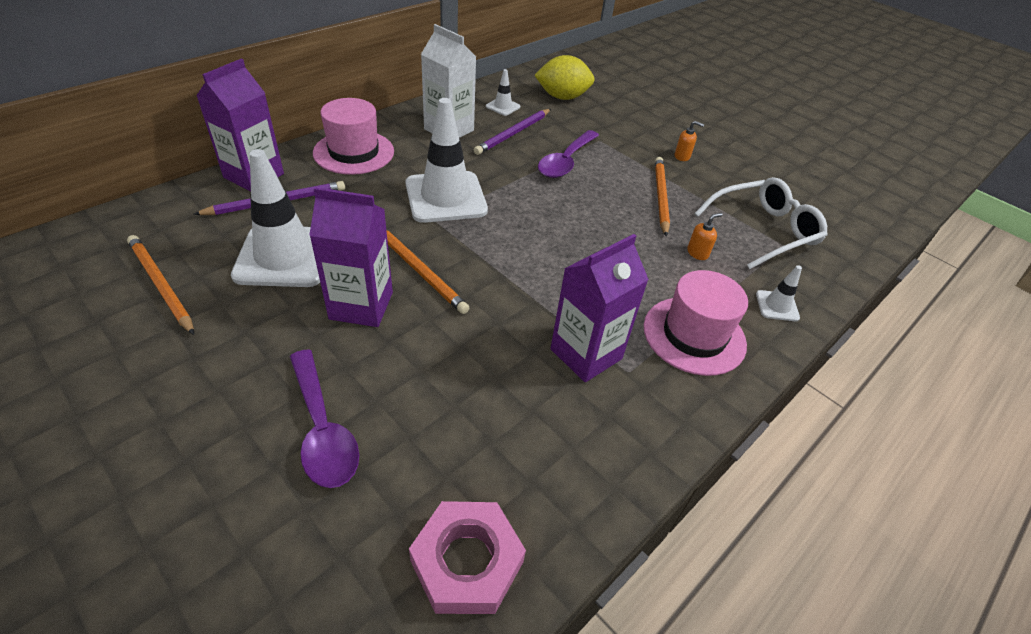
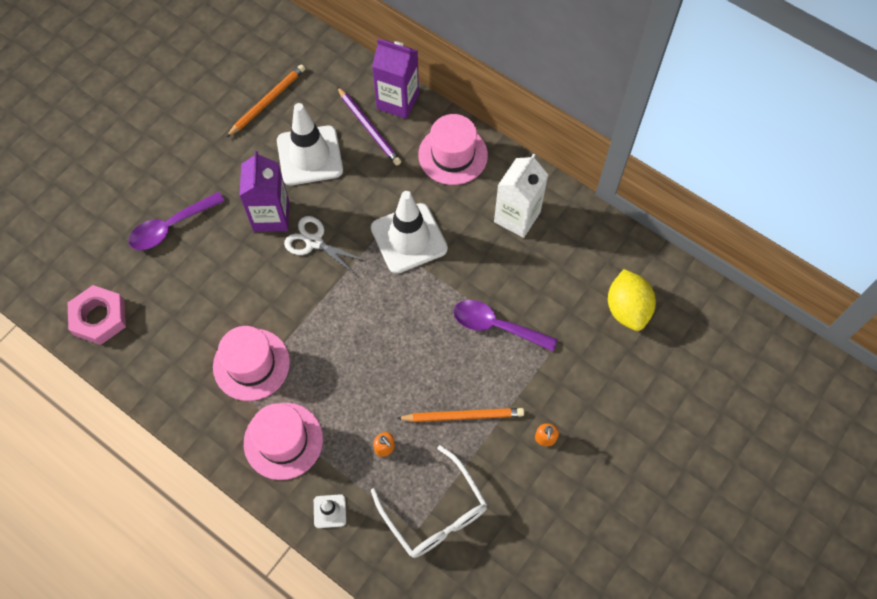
camera: 85 degrees right, 20 degrees up
(420, 270) = (314, 242): orange pencil -> white scissors
(503, 107) = (581, 255): white traffic cone -> none
(513, 134) = (531, 273): purple pencil -> none
(586, 354) = (251, 364): purple carton -> pink hat

